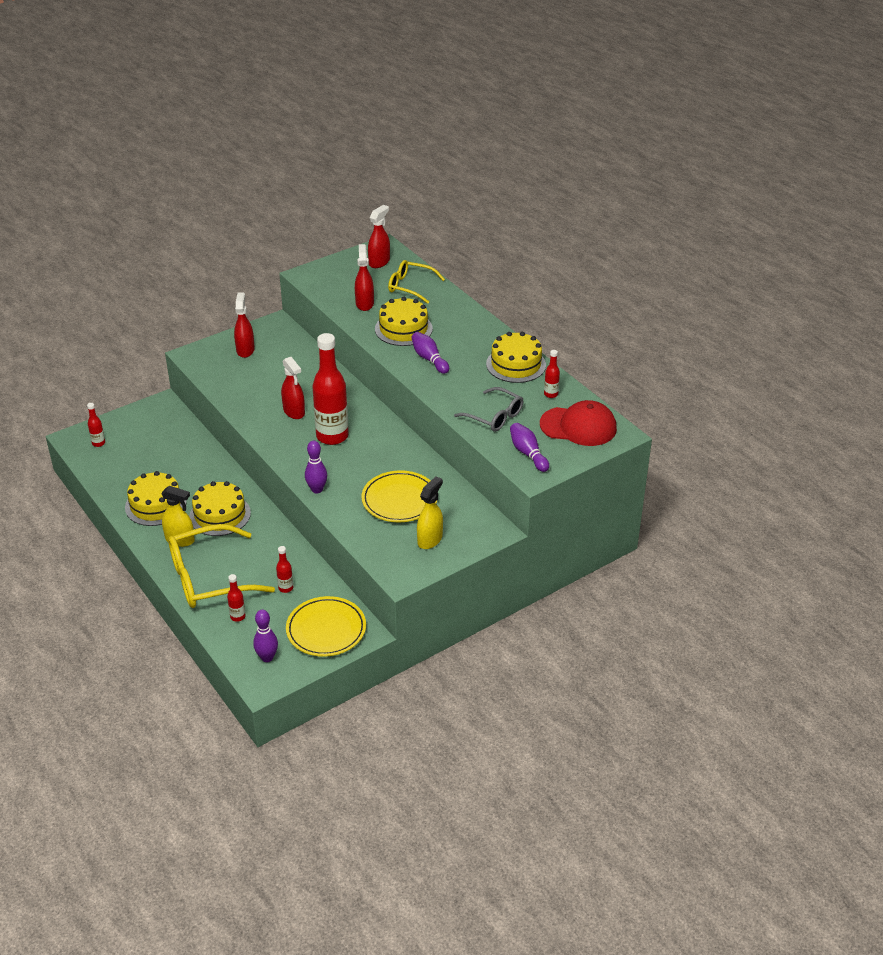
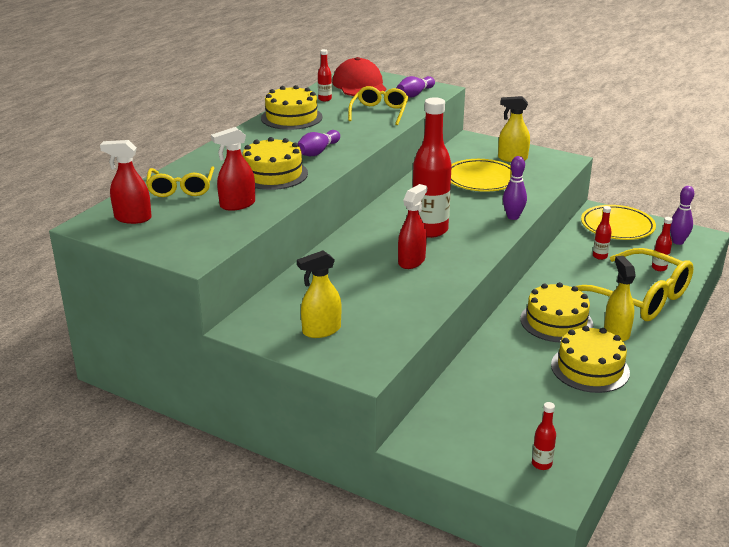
camera: 115 degrees left, 10 degrees down
(245, 350) = (321, 330): red spray bottle -> yellow spray bottle
(495, 416) = (379, 112): grey glasses -> yellow glasses

